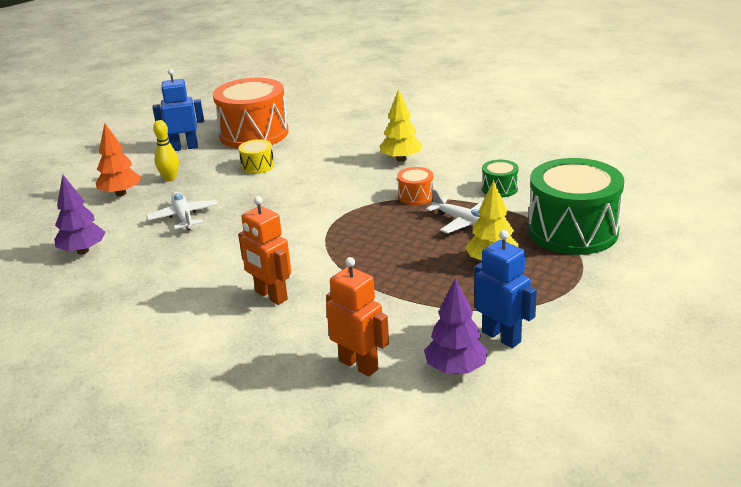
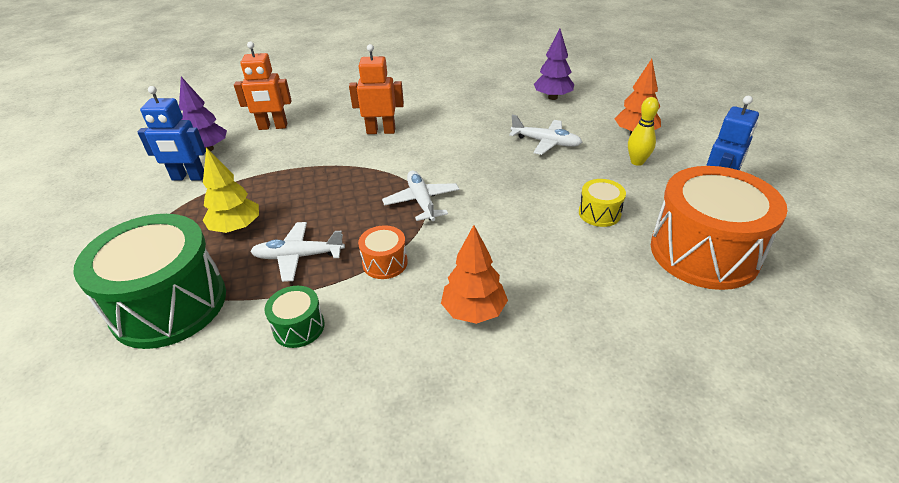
camera: 135 degrees right, 10 degrees up
(340, 219) = (421, 201): none -> white plane
(401, 159) = (474, 311): yellow tree -> orange tree

